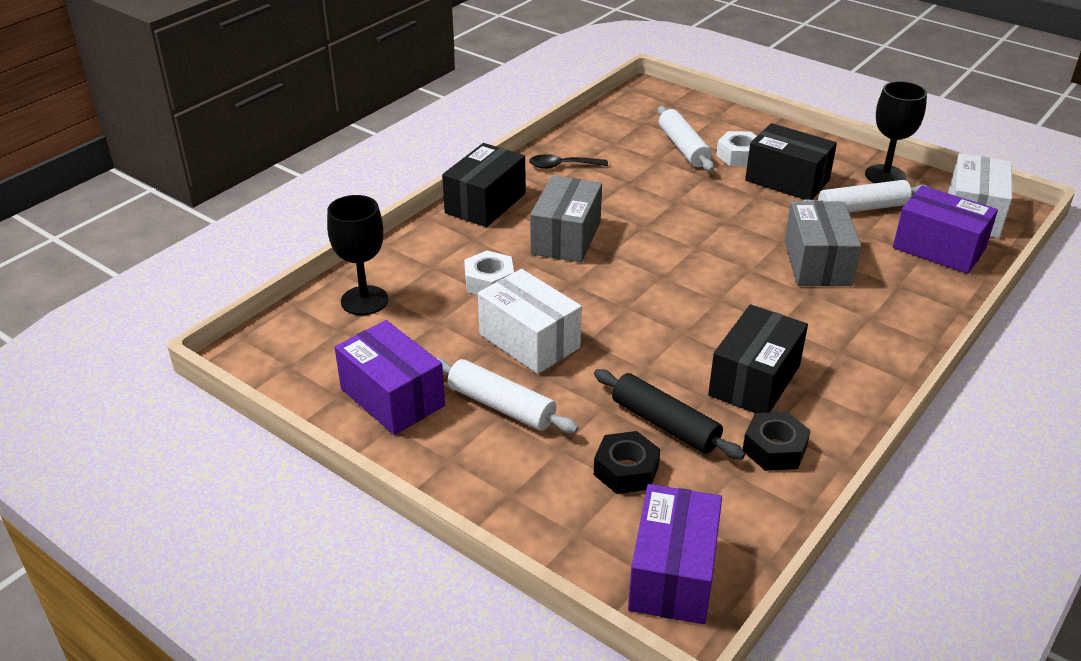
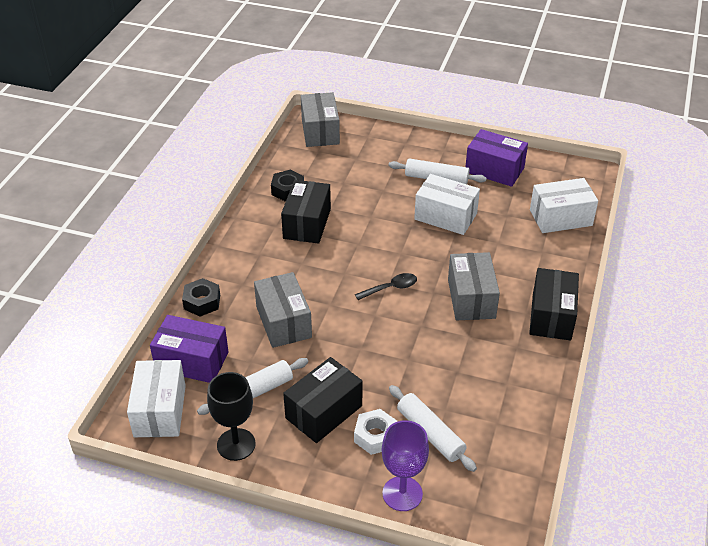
camera: 160 degrees right, 5 degrees up
(364, 300) = (560, 218): black goblet -> white box
(489, 282) = (497, 249): white nut -> none
(562, 166) = (522, 376): black spoon -> black spoon (391, 288)
(626, 470) = (358, 164): black nut -> black nut (202, 302)
(665, 424) = (348, 189): black rolling pin -> none
(673, 574) = (320, 131): purple box -> grey box
(729, 121) = (402, 493): none -> purple goblet
(787, 180) = (324, 412): black box -> black box turned 60 degrees counterclockwise

